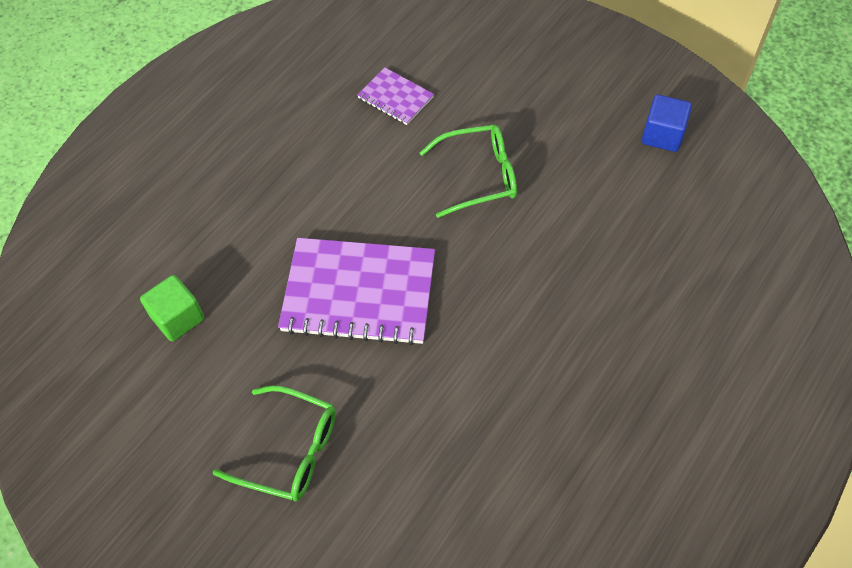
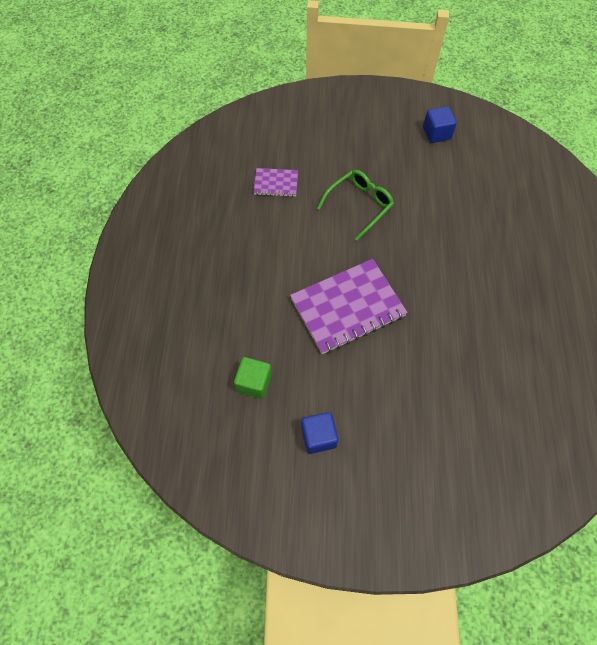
camera: 35 degrees left, 5 degrees up
(198, 425) = (318, 437): none -> blue cube
(289, 450) = (381, 418): green glasses -> none

